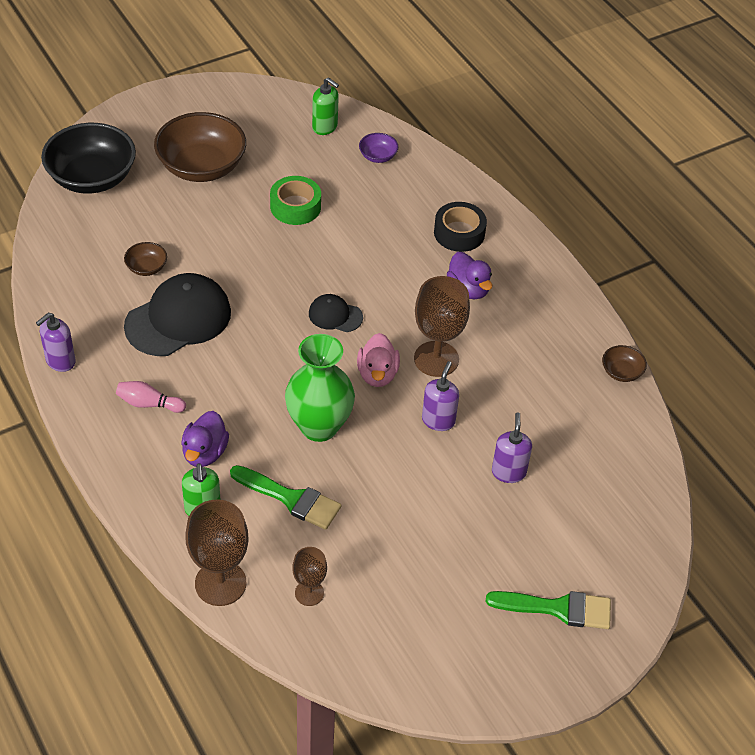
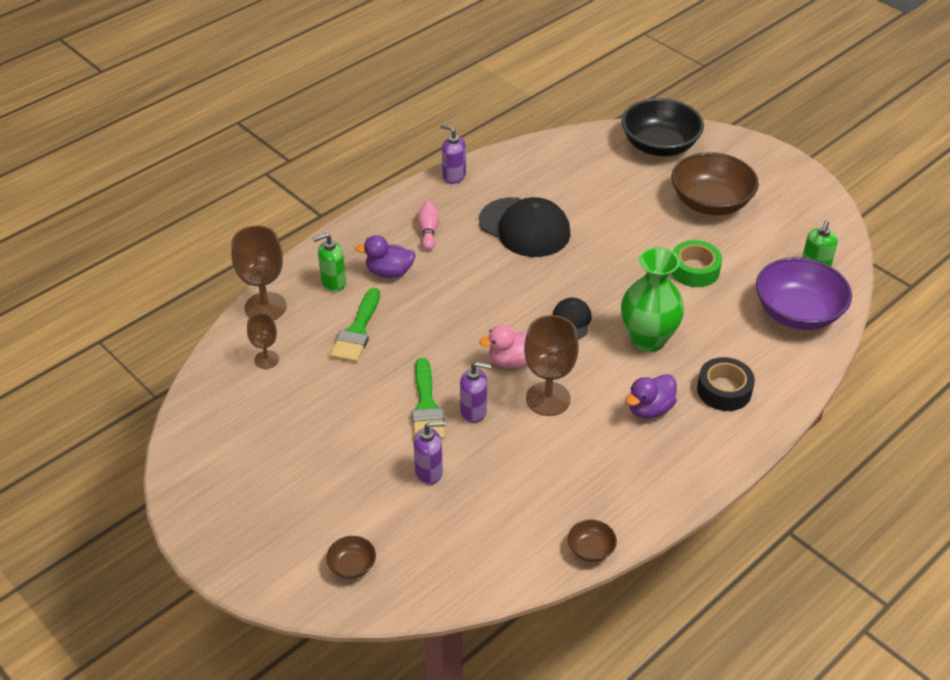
camera: 80 degrees right, 5 degrees down
(146, 267) = (573, 198): brown bowl -> brown bowl (352, 566)
(319, 426) = (439, 334): green vase -> green vase (648, 339)
(378, 156) = (797, 313): purple bowl -> purple bowl, size x2.27
(558, 608) = (282, 529): green brush -> green brush (426, 407)

